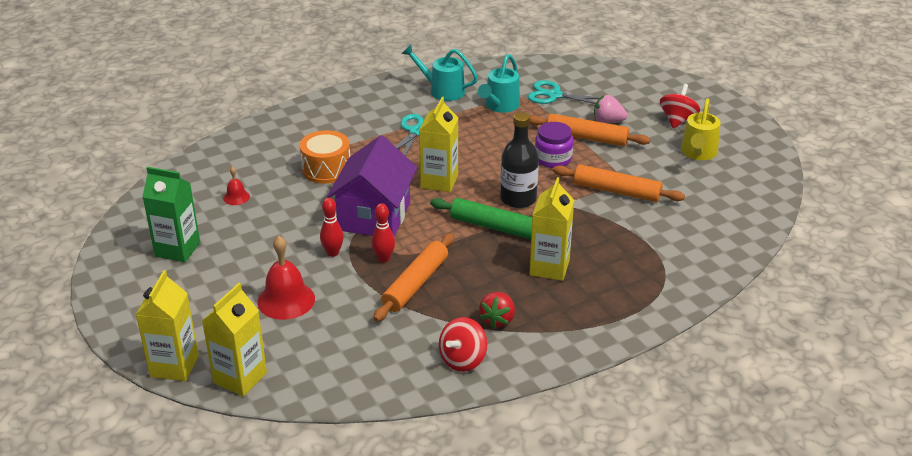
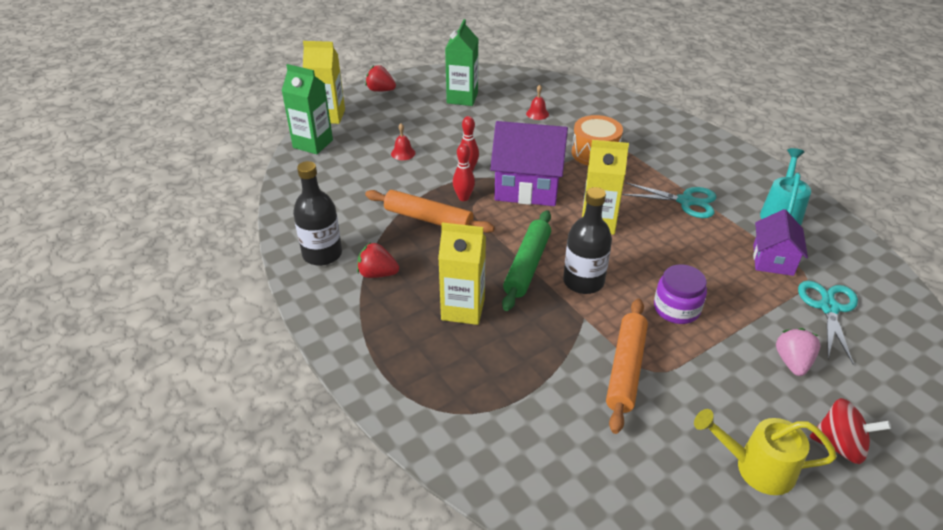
camera: 85 degrees right, 5 degrees up
(126, 318) = (380, 90): none -> red strawberry
(240, 378) = (313, 144): yellow carton -> green carton
(286, 300) = (403, 153): red bell -> red bell, size x0.51
(463, 360) = (322, 254): red spinning top -> black bottle
(500, 106) = (773, 260): turquoise watering can -> purple house
(586, 138) = (739, 340): orange rolling pin -> none

